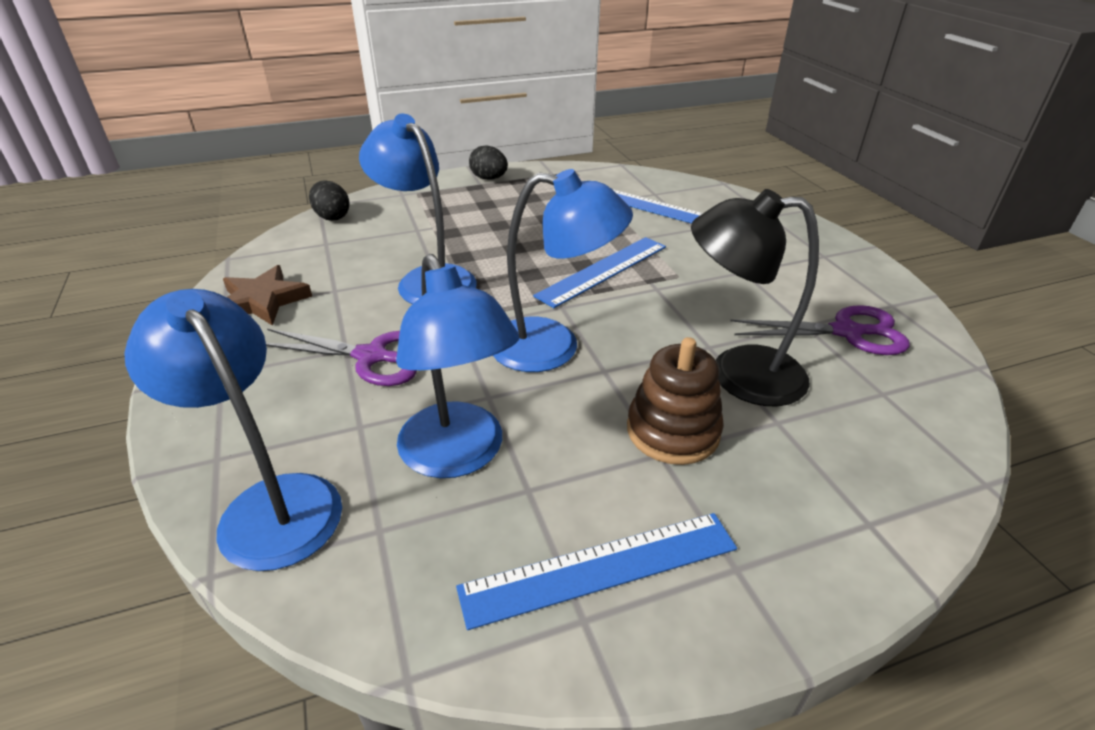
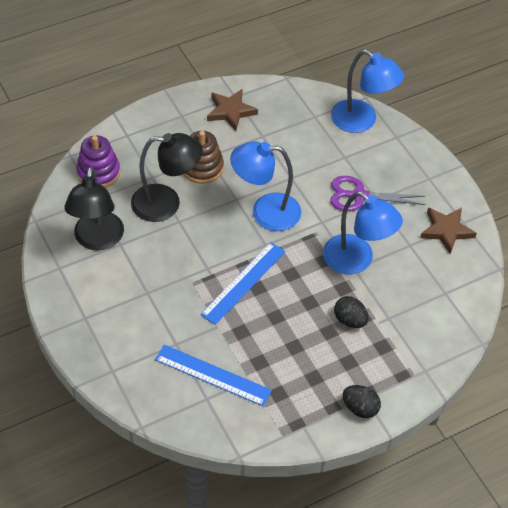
camera: 170 degrees right, 15 degrees up
(332, 217) = (461, 327): black egg -> black egg (349, 320)
(458, 456) = (295, 147): blue lamp -> none
(600, 568) = (230, 111): blue ruler -> brown star
(846, 332) = (97, 240): purple scissors -> black lamp
(899, 440) = (98, 172): none -> purple stacking toy

